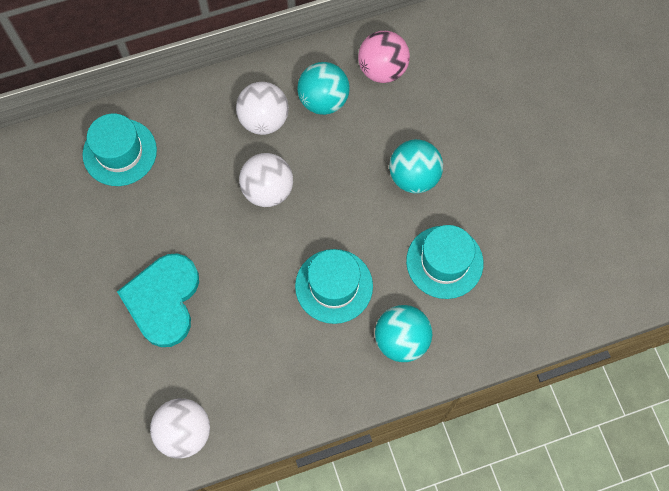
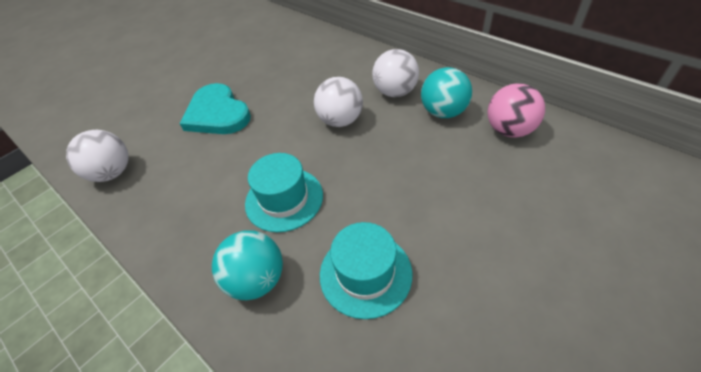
camera: 65 degrees right, 20 degrees down
(119, 152) = (313, 49): turquoise hat -> none
(163, 300) = (217, 114): turquoise heart -> turquoise heart turned 105 degrees counterclockwise
(414, 177) = (433, 201): turquoise ball -> none

